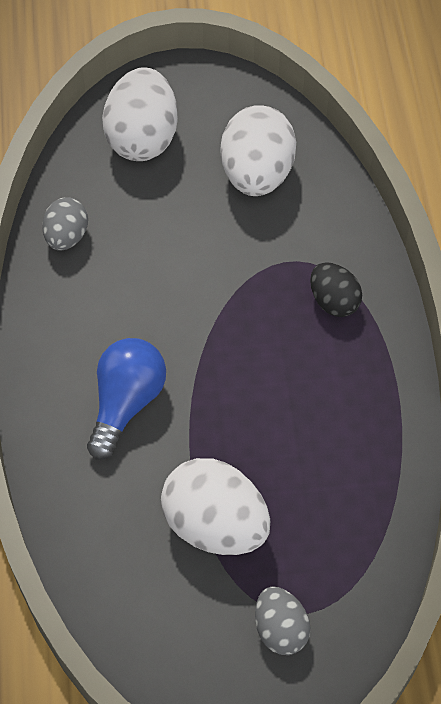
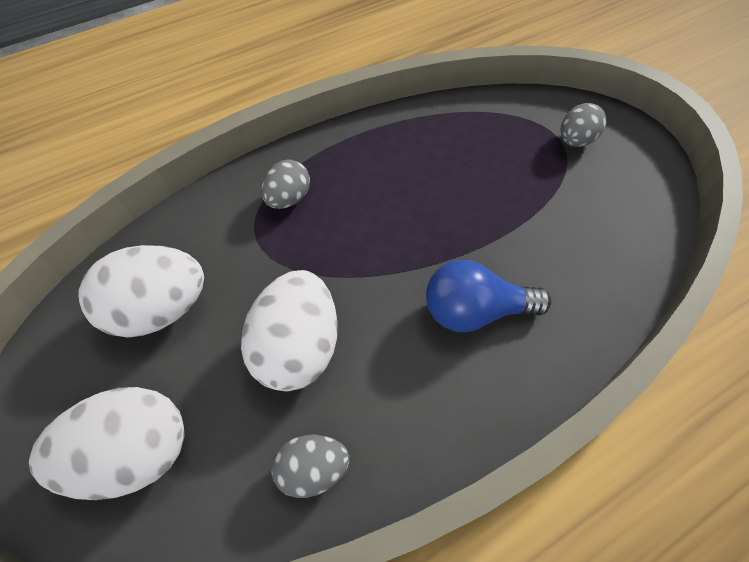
camera: 115 degrees left, 0 degrees up
(215, 524) = (533, 203): white egg -> white egg (297, 347)
(333, 301) = (288, 198): black egg -> grey egg

